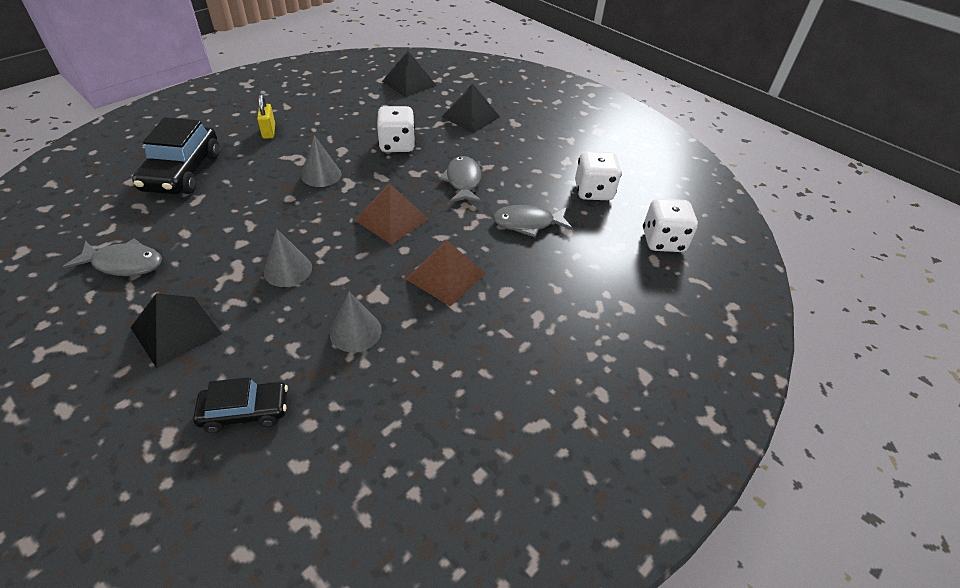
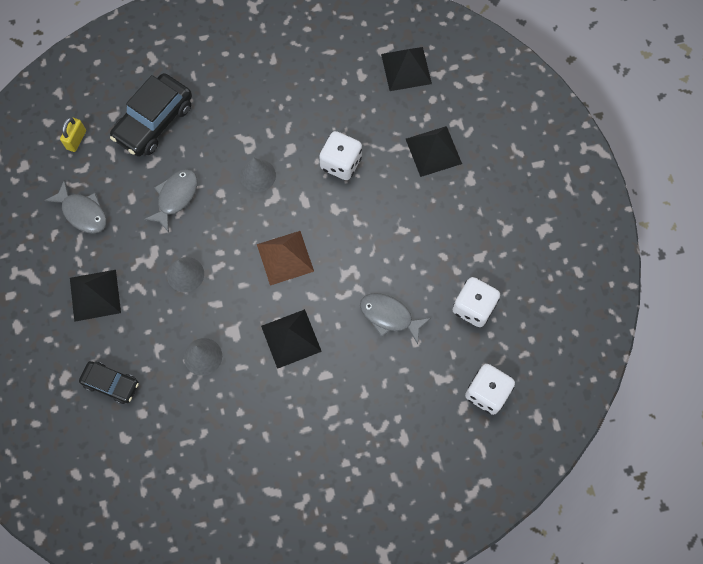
camera: 35 degrees right, 25 degrees up
(269, 131) = (242, 94): yellow padlock -> yellow padlock (76, 140)
(445, 276) = (291, 338): brown pyramid -> black pyramid
(463, 181) = (369, 239): grey fish -> grey fish (176, 197)

